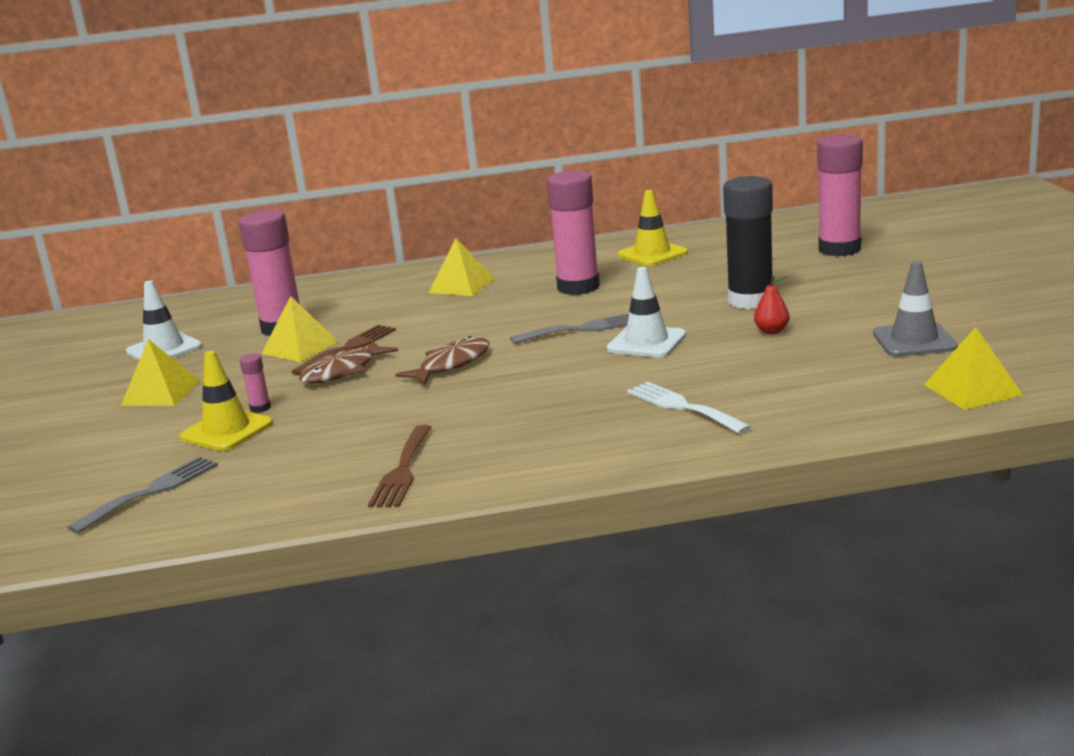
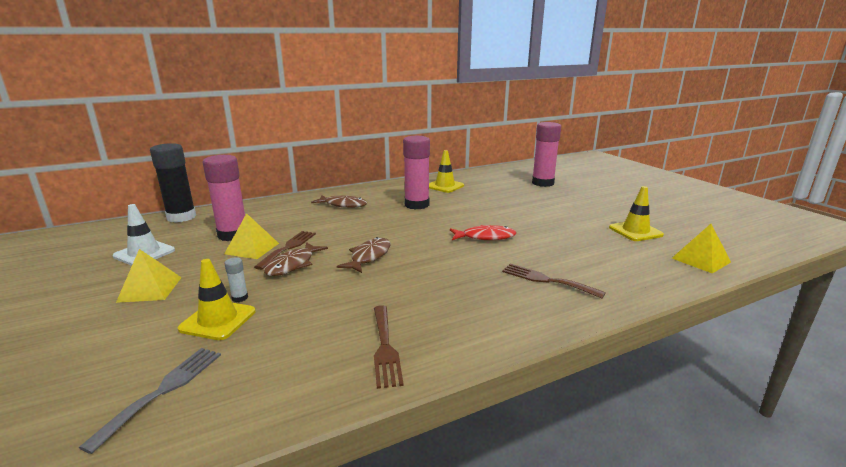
camera: 20 degrees left, 0 degrees up
(260, 408) = (240, 298): pink glue stick -> white glue stick
(462, 285) = (343, 205): yellow pyramid -> brown fish
(582, 329) = (438, 230): grey fork -> none
(646, 342) = (485, 237): white traffic cone -> red fish
(682, 407) = (546, 280): white fork -> brown fork
(750, 301) = (523, 211): black glue stick -> black glue stick (181, 217)
(771, 331) = (552, 228): red pear -> none
(914, 340) = (635, 231): grey traffic cone -> yellow traffic cone

